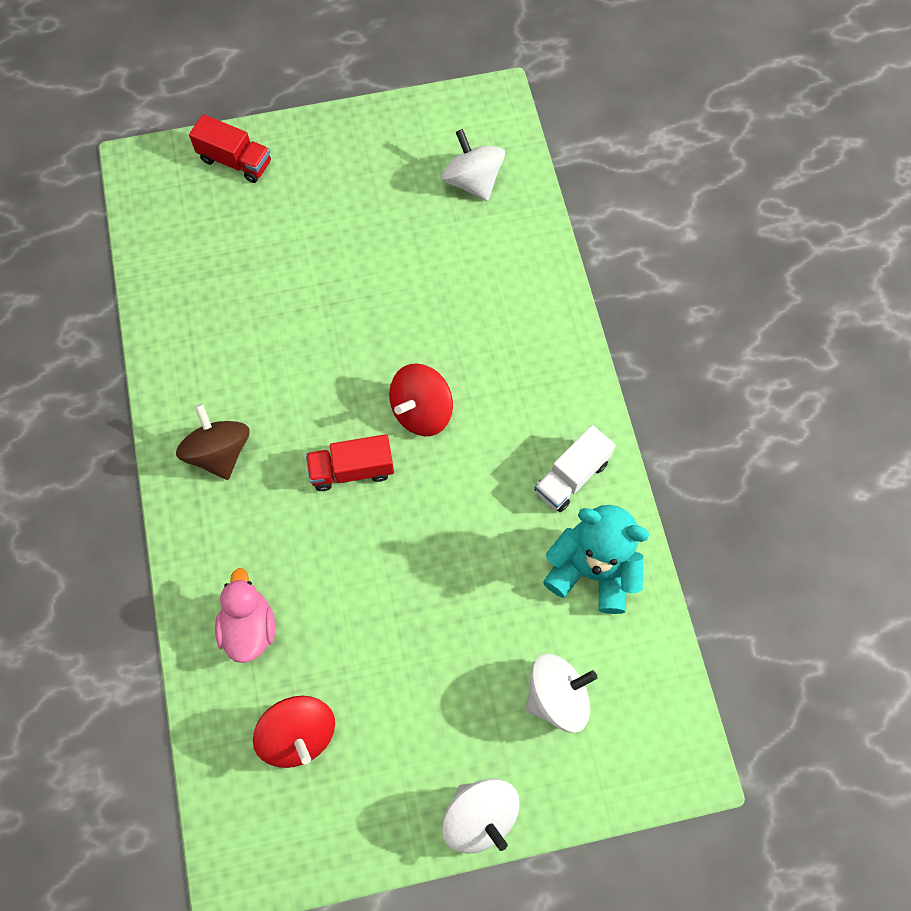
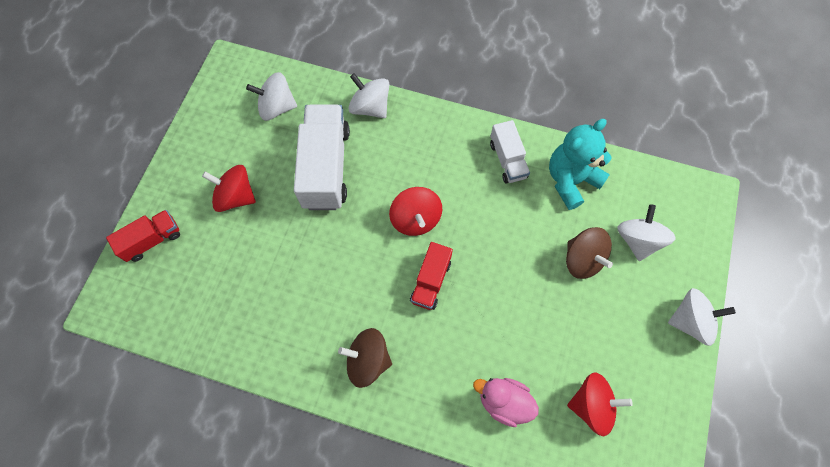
camera: 60 degrees left, 0 degrees up
(333, 208) = (235, 197): none -> red spinning top
(428, 277) = (326, 167): none -> white truck
(486, 637) = (582, 259): none -> brown spinning top
(540, 279) = (370, 107): none -> white spinning top

